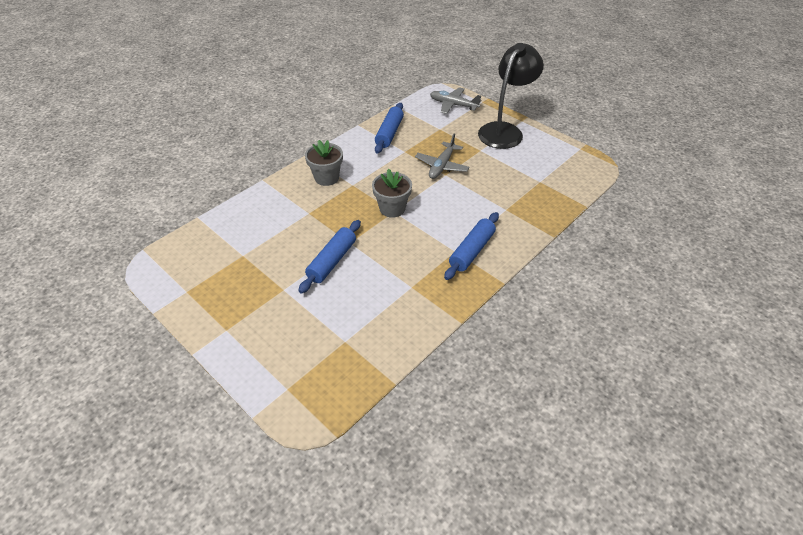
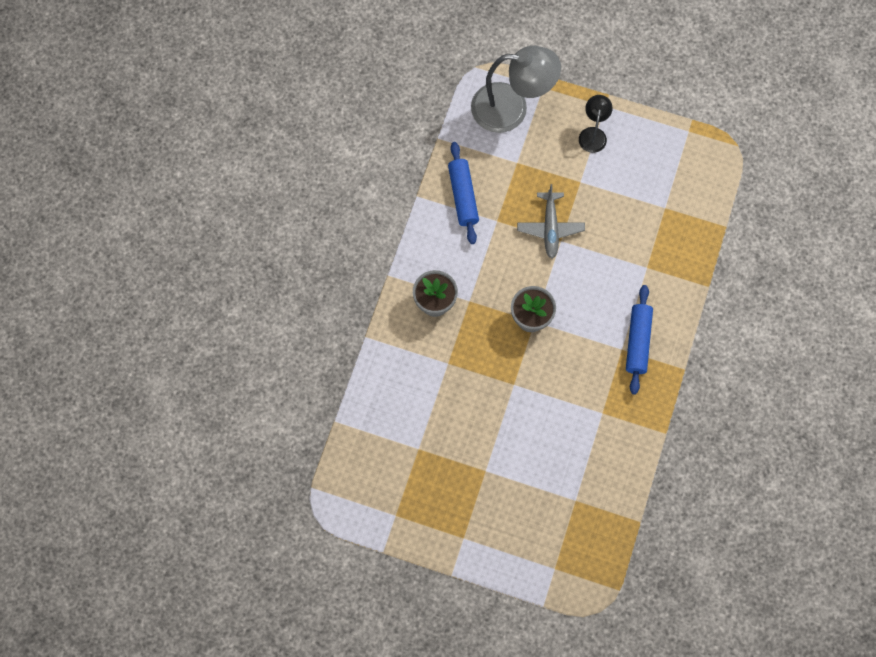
camera: 25 degrees left, 25 degrees up
(332, 261) = (510, 416): blue rolling pin -> none
(453, 105) = (511, 108): grey plane -> grey lamp
(504, 131) = (593, 134): black lamp -> black lamp, size x0.50

